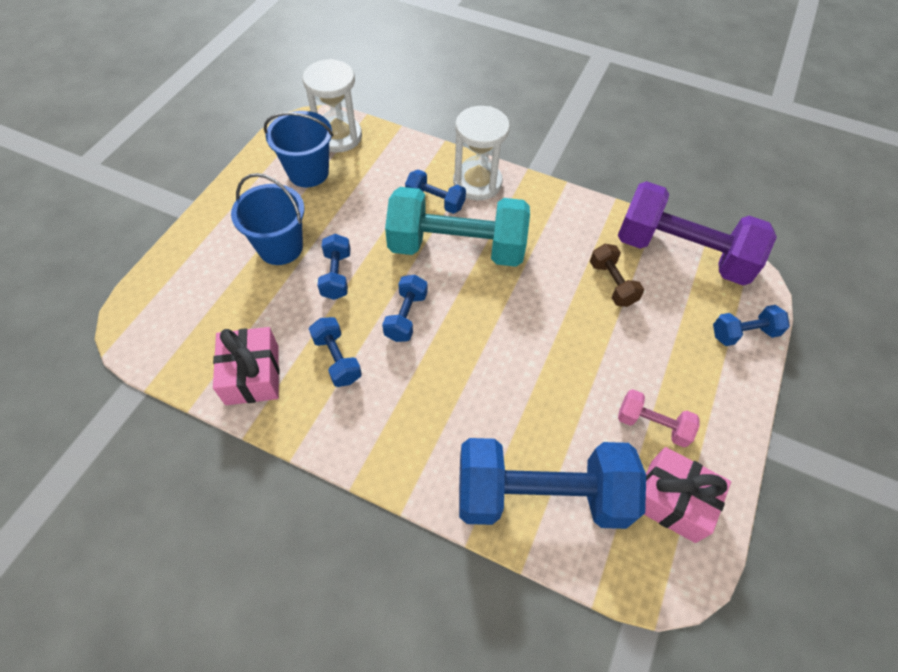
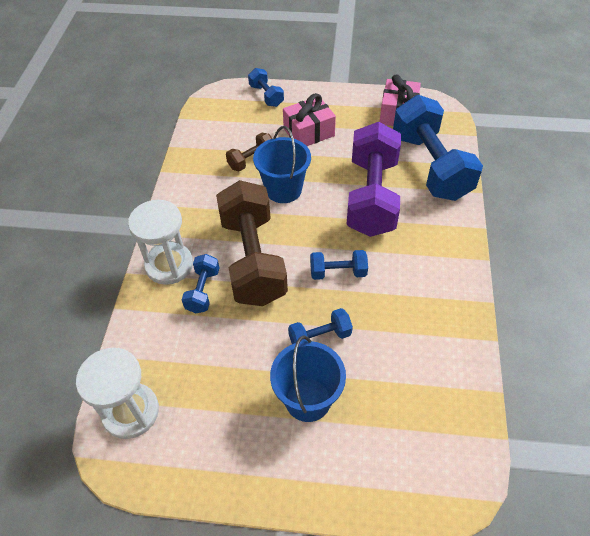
camera: 105 degrees left, 5 degrees down
(252, 375) = (446, 358): pink gift -> pink gift (309, 132)
(308, 172) = (197, 419): blue bucket -> blue bucket (283, 189)
(337, 359) = (399, 304): blue dumbbell -> none
(456, 247) = (252, 259): turquoise dumbbell -> brown dumbbell
(652, 424) = (355, 126): pink dumbbell -> none
(682, 253) = (207, 129): purple dumbbell -> purple dumbbell (371, 196)

